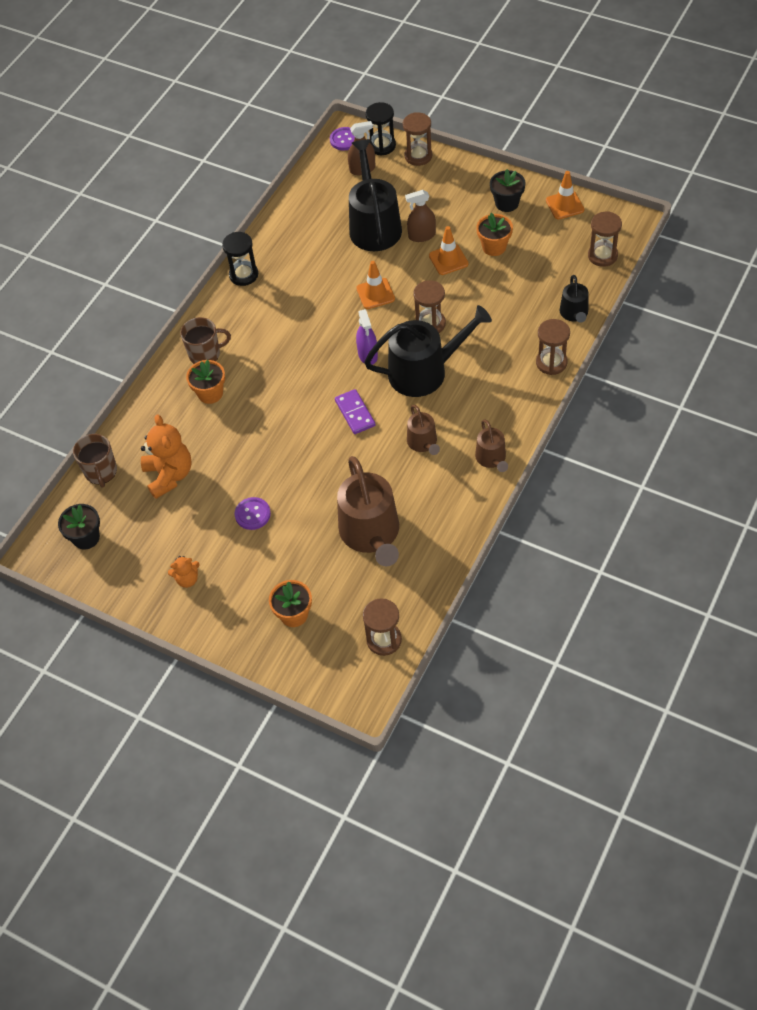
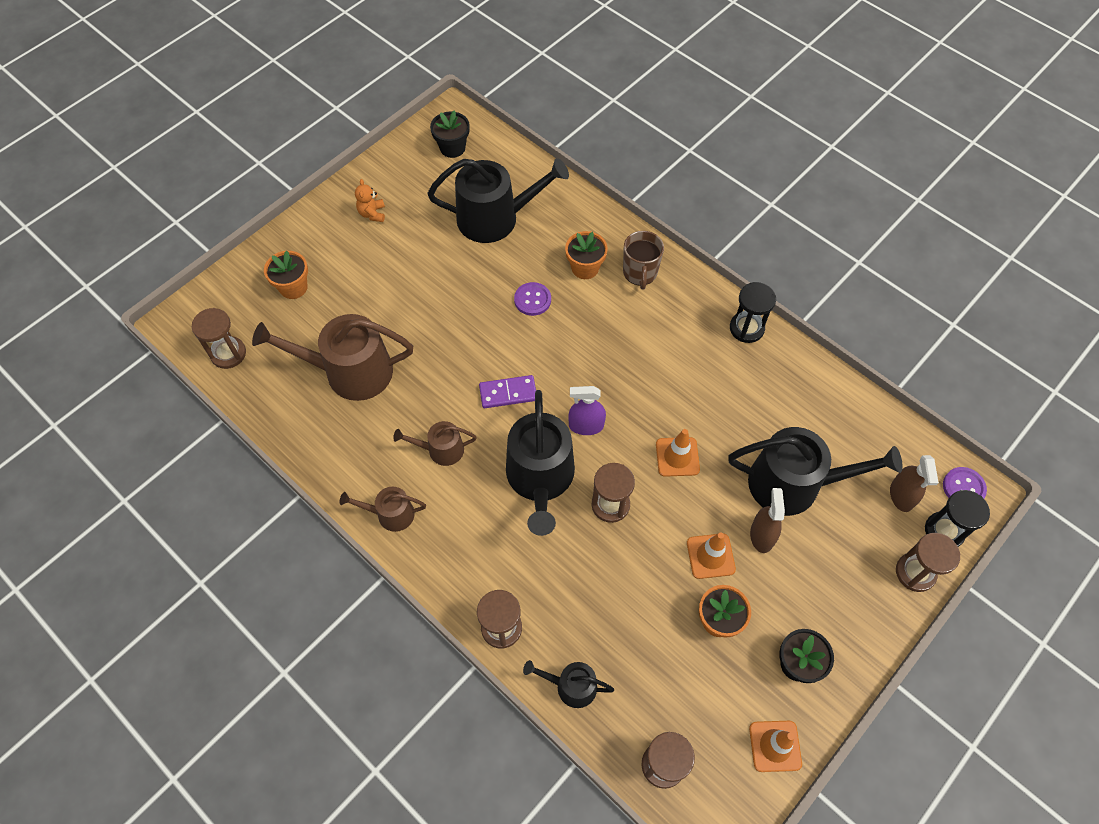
camera: 100 degrees right, 5 degrees up
(101, 472) = (522, 167): brown mug -> none
(169, 475) = (495, 218): orange teddy bear -> black watering can
(252, 514) = (420, 276): purple button -> purple button (532, 300)

